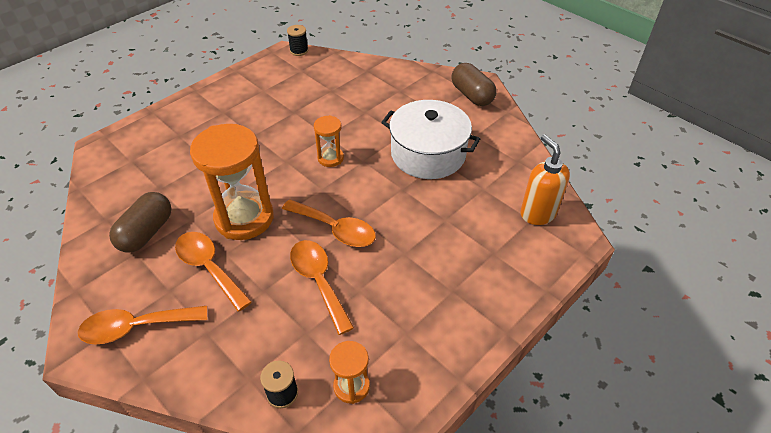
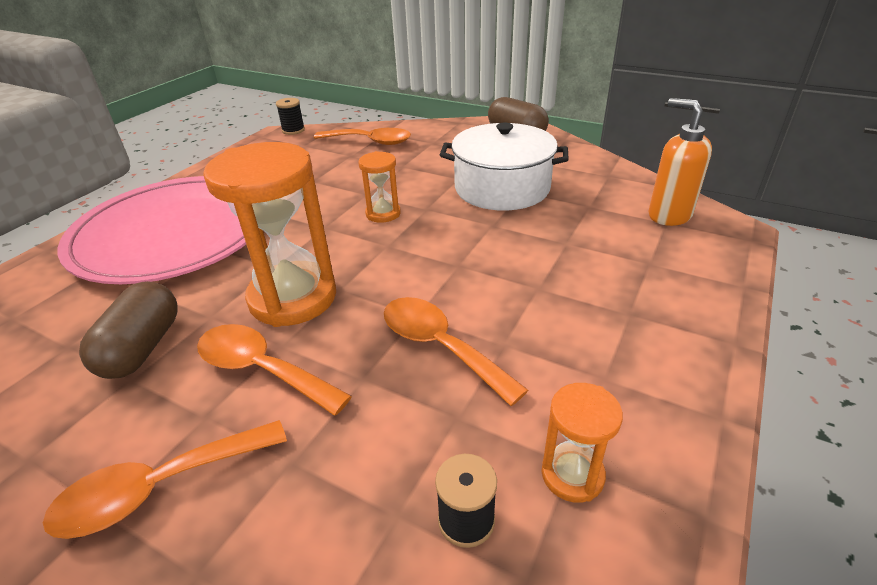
camera: 15 degrees left, 10 degrees down
(186, 141) = (173, 233): none -> pink plate
(335, 229) = (430, 282): orange spoon -> orange spoon (370, 142)

